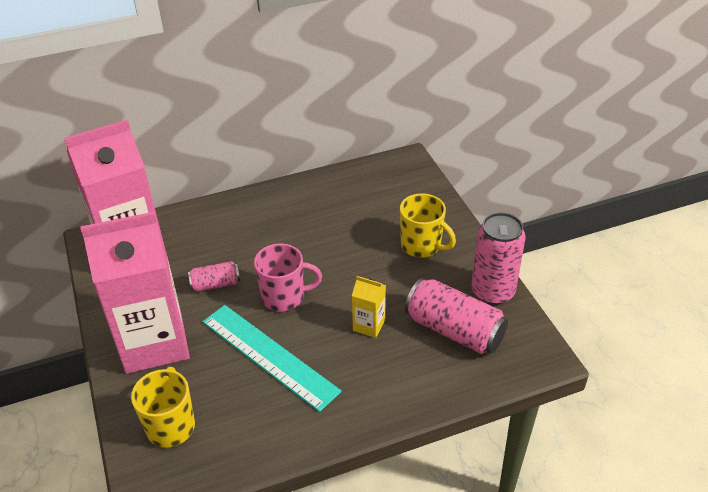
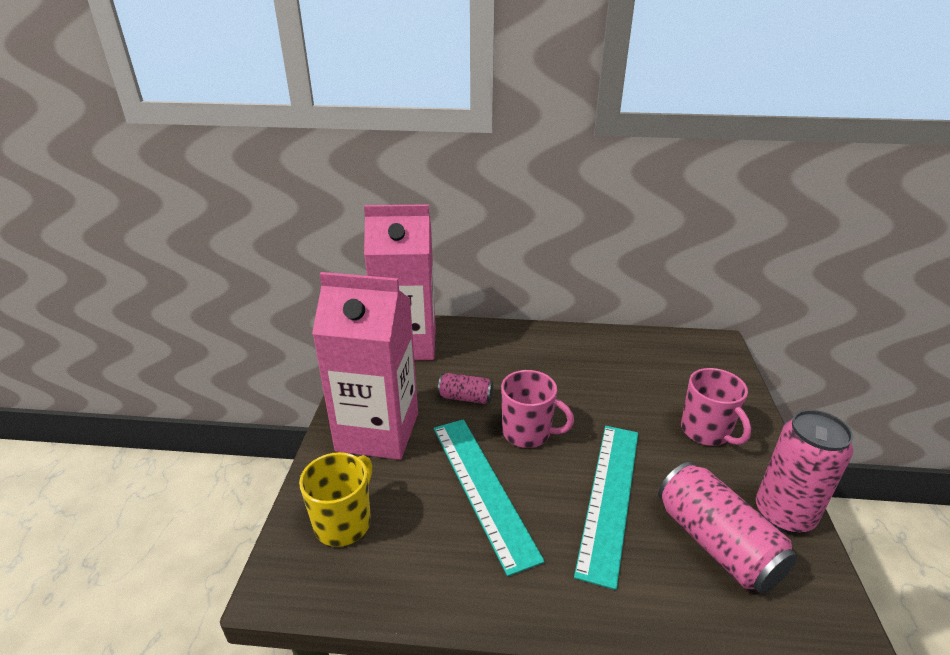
camera: 25 degrees right, 10 degrees down
(369, 325) = (609, 497): yellow carton -> turquoise ruler
(422, 246) = (706, 431): yellow mug -> pink mug

